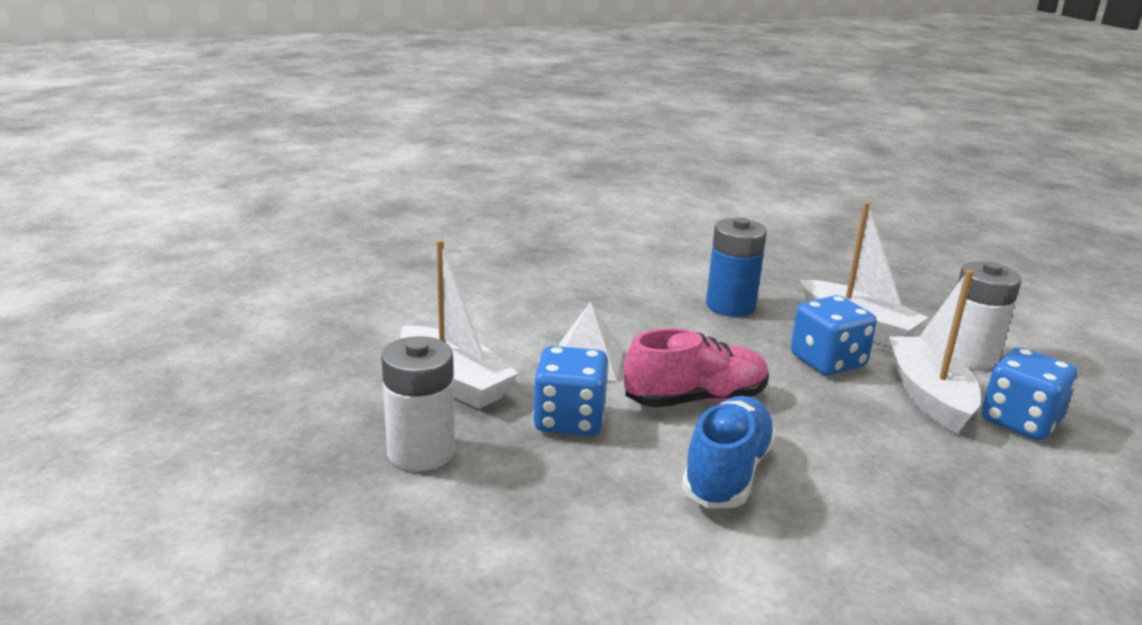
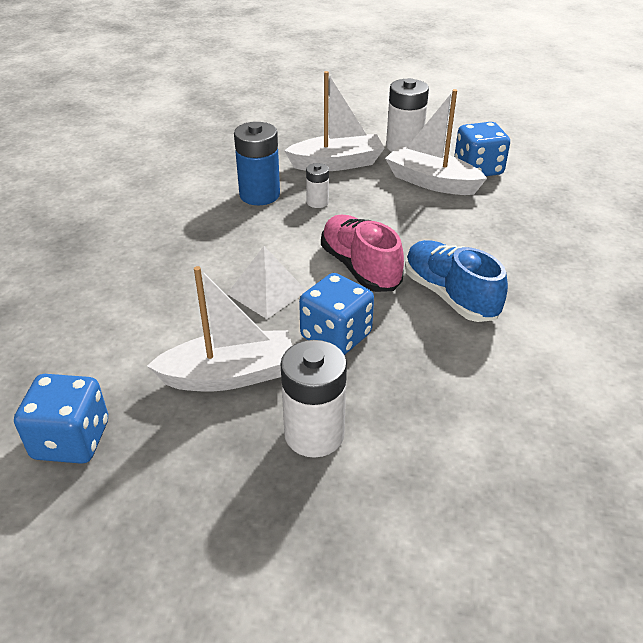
camera: 55 degrees left, 15 degrees up
(695, 399) = (360, 267): pink shoe -> pink shoe turned 45 degrees counterclockwise
(769, 339) = (317, 202): none -> white battery
(827, 361) = (364, 195): blue dice -> blue dice (71, 440)

